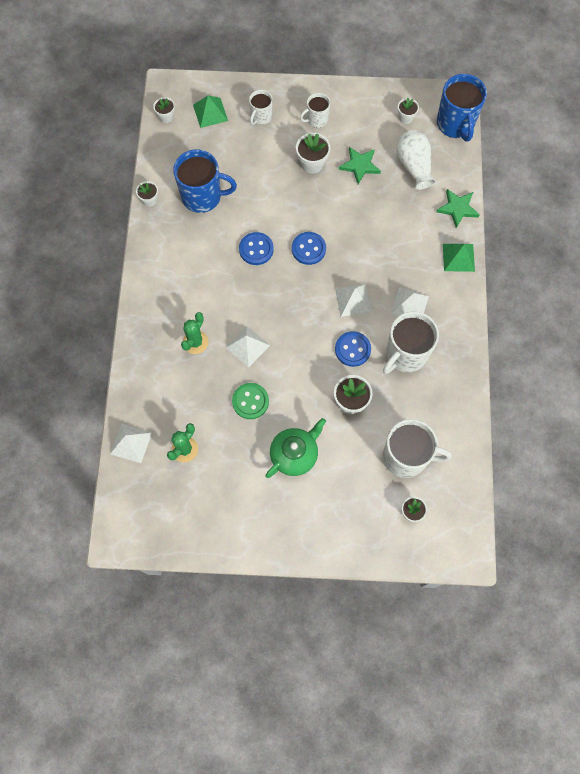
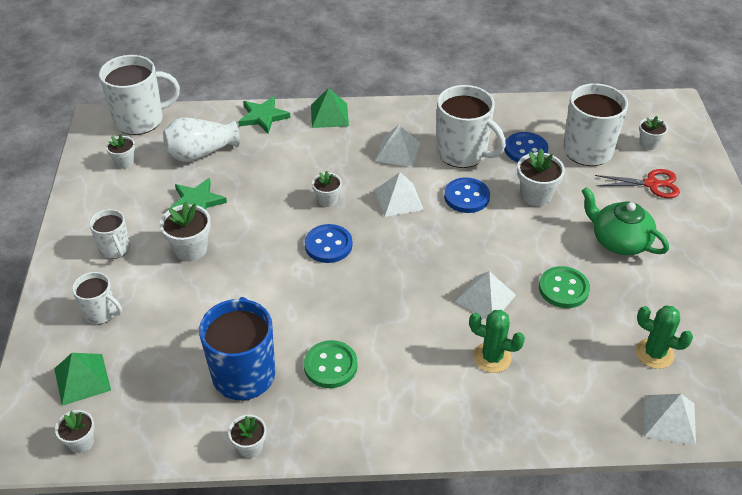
camera: 95 degrees left, 25 degrees down
(202, 245) = (330, 366): none -> green button
(256, 249) = (333, 300): blue button -> blue button (526, 150)
(356, 251) = (327, 200): none -> white flower pot
(358, 499) = (651, 184): none -> red scissors
(455, 124) = (140, 120): blue mug -> white mug

